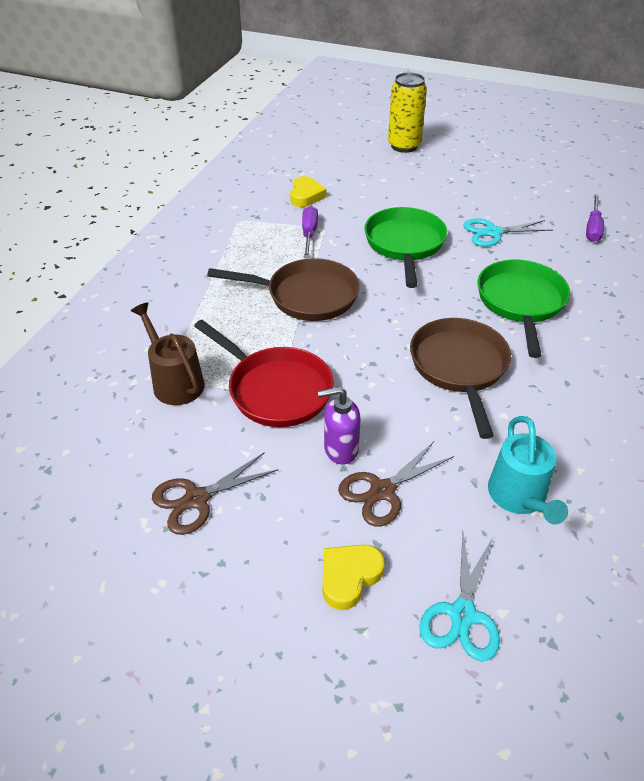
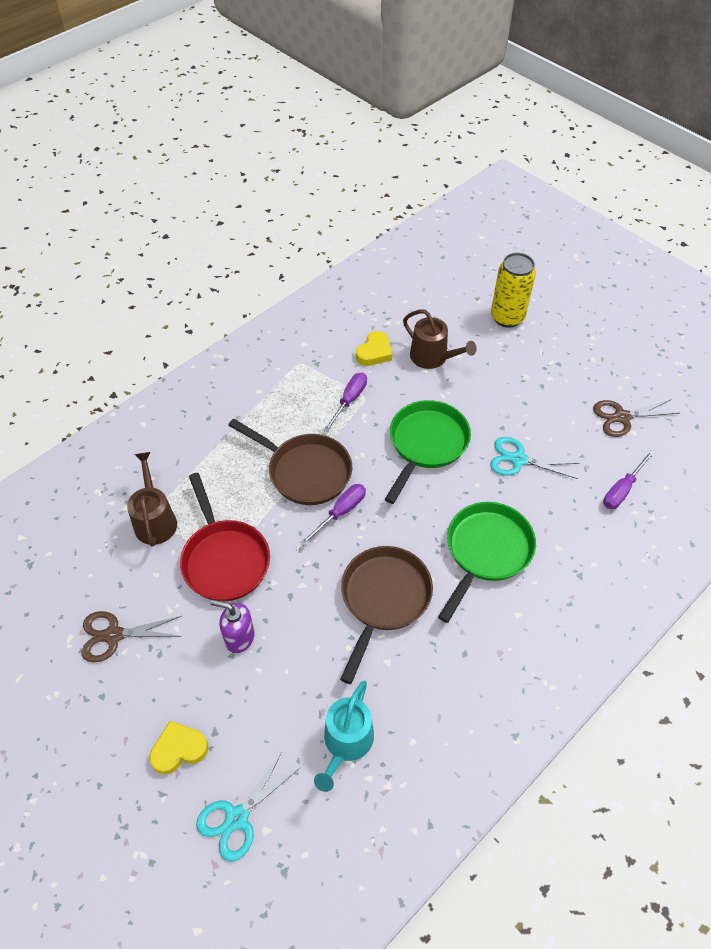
camera: 25 degrees right, 10 degrees up
(361, 186) = (432, 357): none -> brown watering can
(365, 316) = (341, 512): none -> purple screwdriver
(382, 491) = (247, 689): brown scissors -> brown scissors (622, 417)

